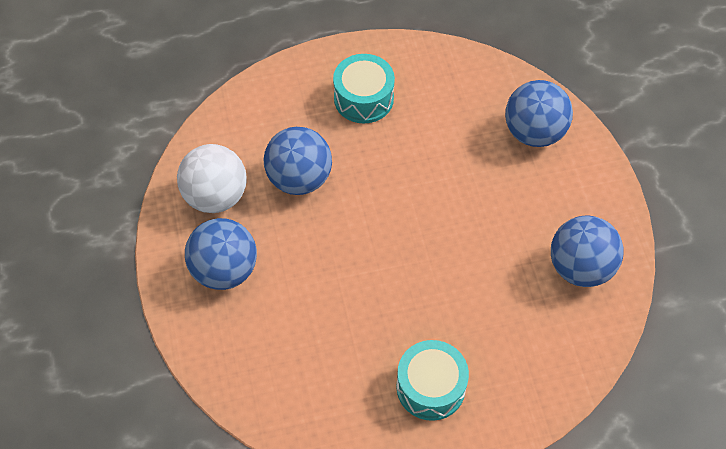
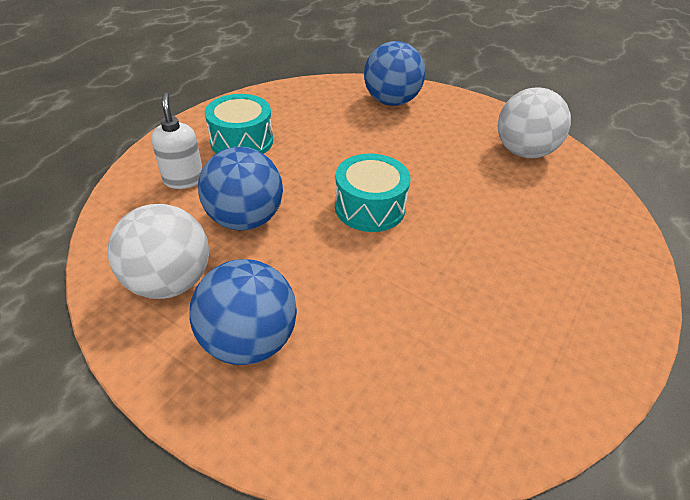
camera: 45 degrees left, 15 degrees down
(290, 112) = (184, 179): none -> white soap dispenser
(430, 387) = (551, 296): turquoise drum -> turquoise drum (370, 207)
(580, 267) = (523, 152): blue ball -> white ball

